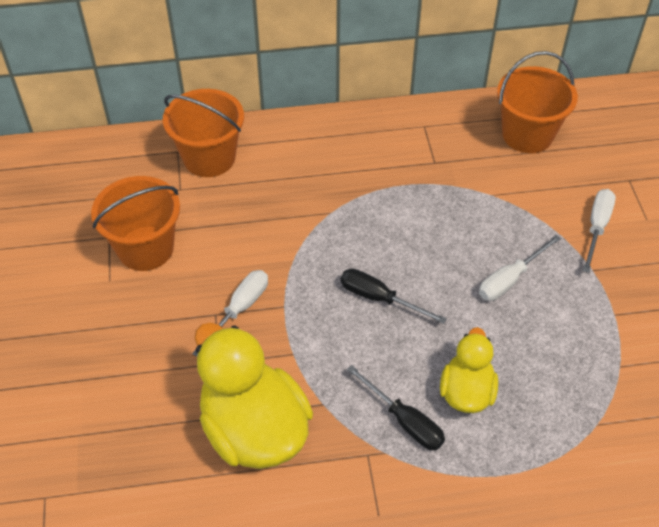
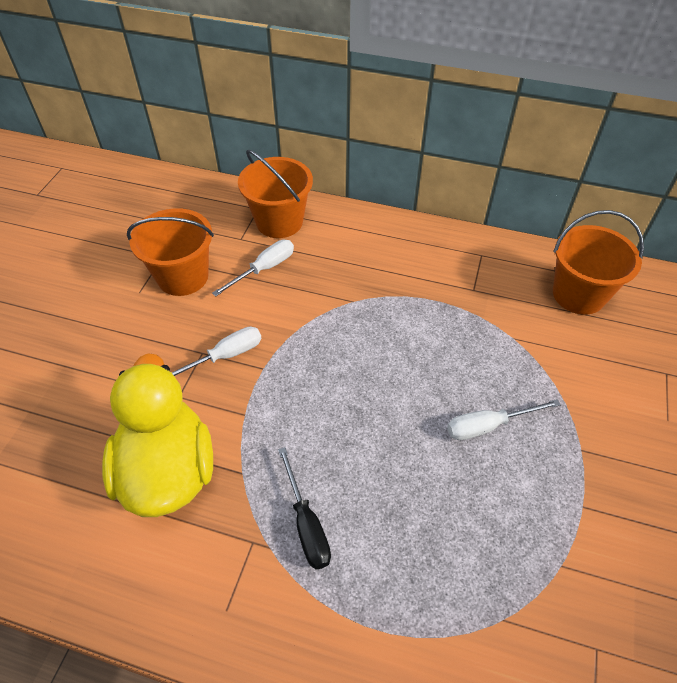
camera: 25 degrees right, 0 degrees up
(379, 298) = (351, 395): black screwdriver -> none
(466, 392) = (383, 521): yellow duck -> none
(597, 227) = (607, 408): white screwdriver -> white screwdriver (264, 269)

